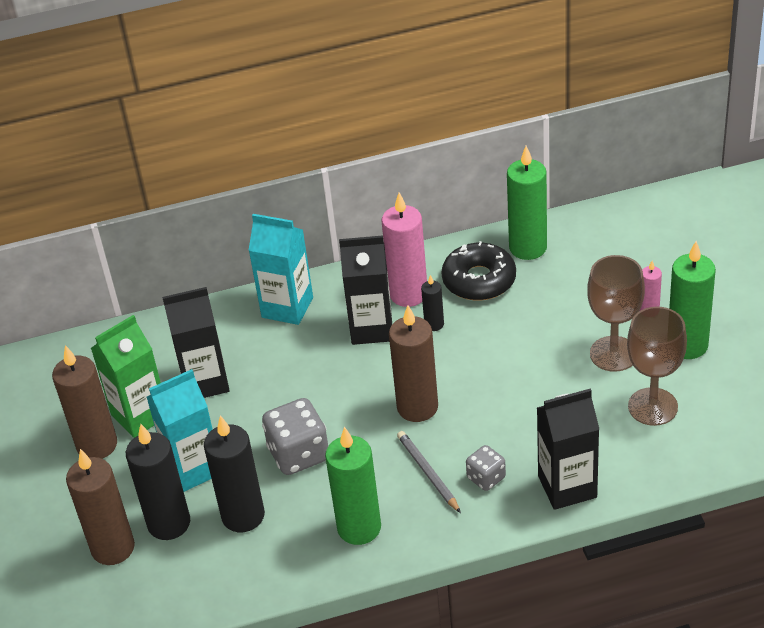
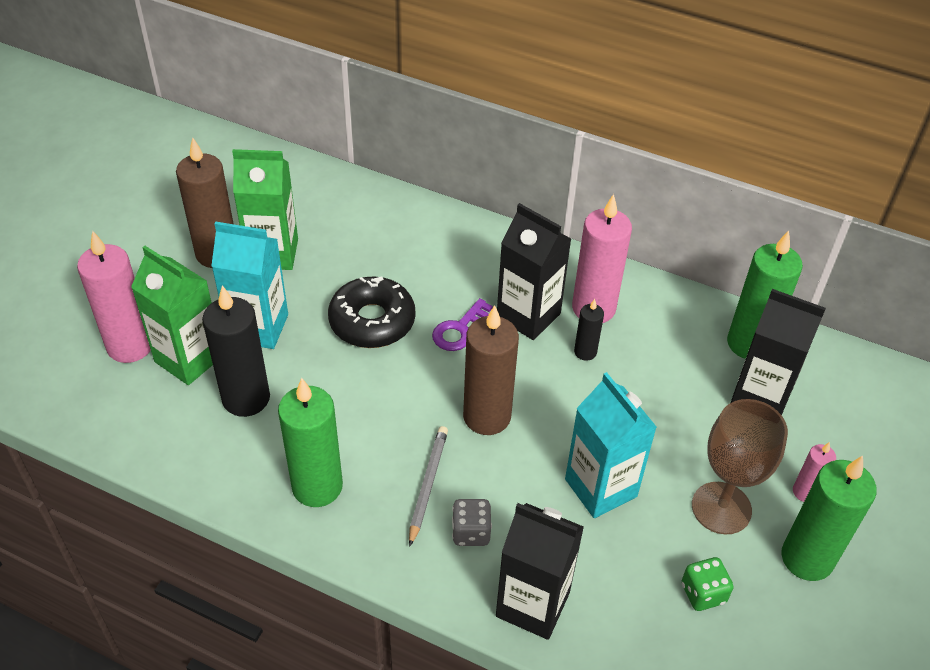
camera: 35 degrees right, 5 degrees up
(113, 548) = (130, 346): brown candle -> pink candle
(169, 523) = (189, 359): black candle -> green carton
(205, 382) = (349, 262): black carton -> black carton (760, 397)
(287, 307) = (481, 247): turquoise carton -> turquoise carton (600, 488)
(299, 454) = (347, 380): grey dice -> none
(336, 369) = (459, 330): none -> purple key
(479, 280) = (670, 341): black donut -> black donut (372, 321)
(652, 407) = (703, 593): brown goblet -> green dice

